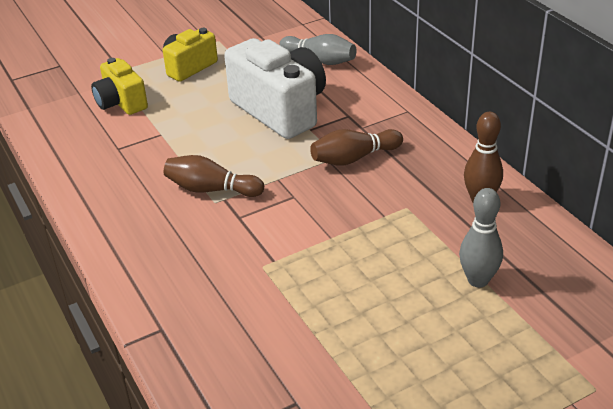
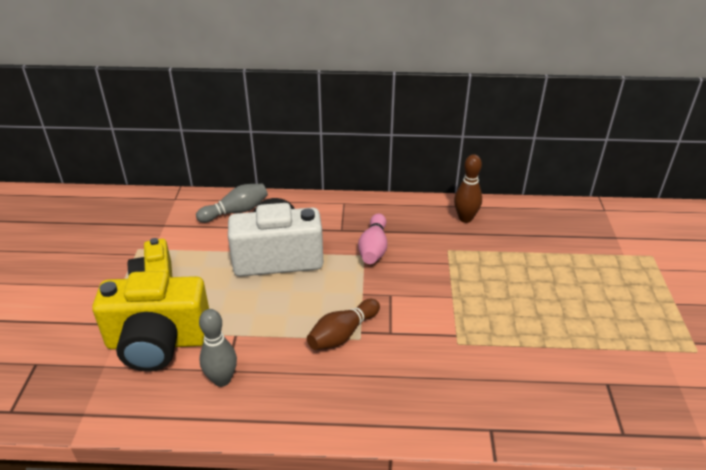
camera: 60 degrees left, 0 degrees up
(121, 103) = (158, 342): yellow camera -> yellow camera, size x1.73
(354, 158) = (373, 248): brown bowling pin -> pink bowling pin
(478, 280) = (539, 254): grey bowling pin -> grey bowling pin (222, 379)

